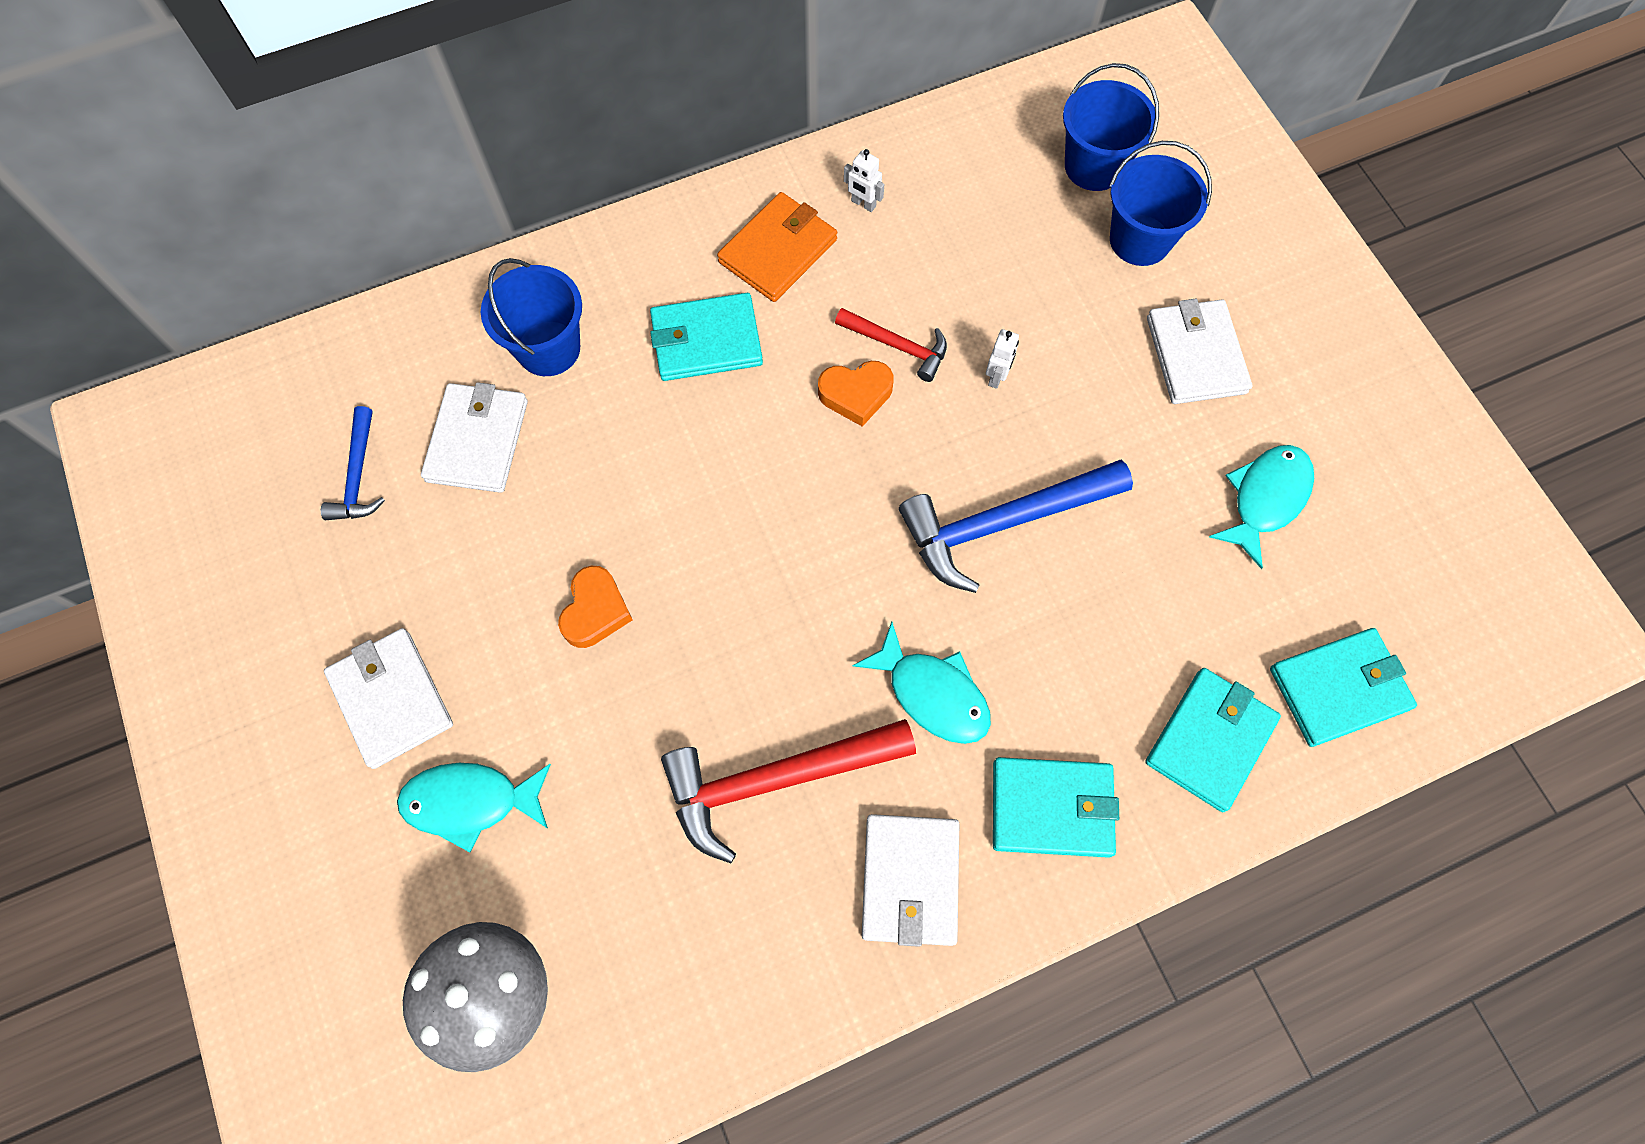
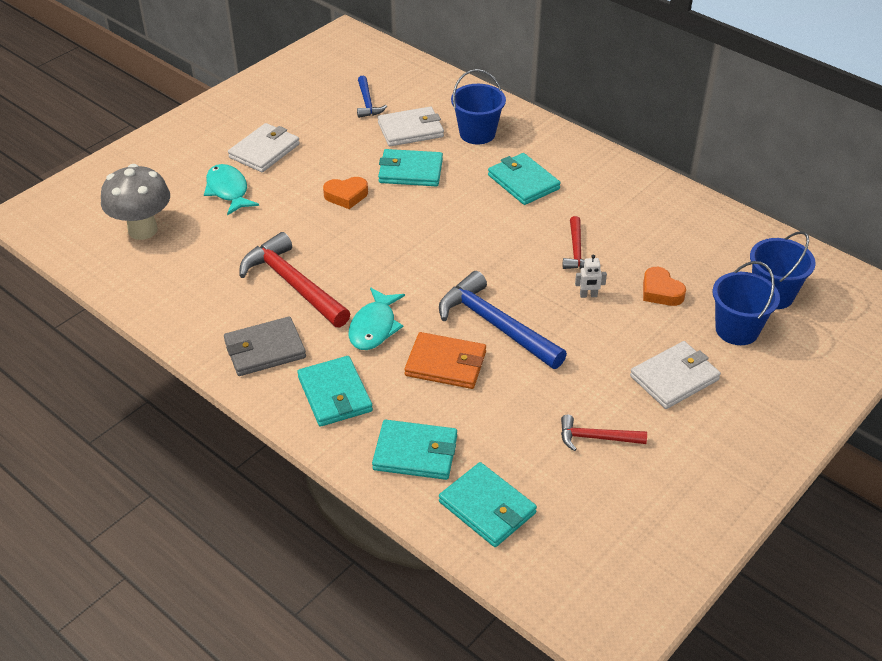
camera: 65 degrees right, 25 degrees down
(358, 476) = (367, 103): blue hammer -> blue hammer turned 75 degrees counterclockwise
(587, 487) = (410, 171): none -> turquoise wallet
(778, 251) = (599, 189): orange wallet -> orange wallet (446, 364)
(856, 394) = (533, 244): orange heart -> orange heart (660, 291)
(863, 204) = (657, 210): white robot -> none
(910, 880) = (265, 349): white wallet -> grey wallet
(1265, 499) = (596, 438): turquoise fish -> red hammer

